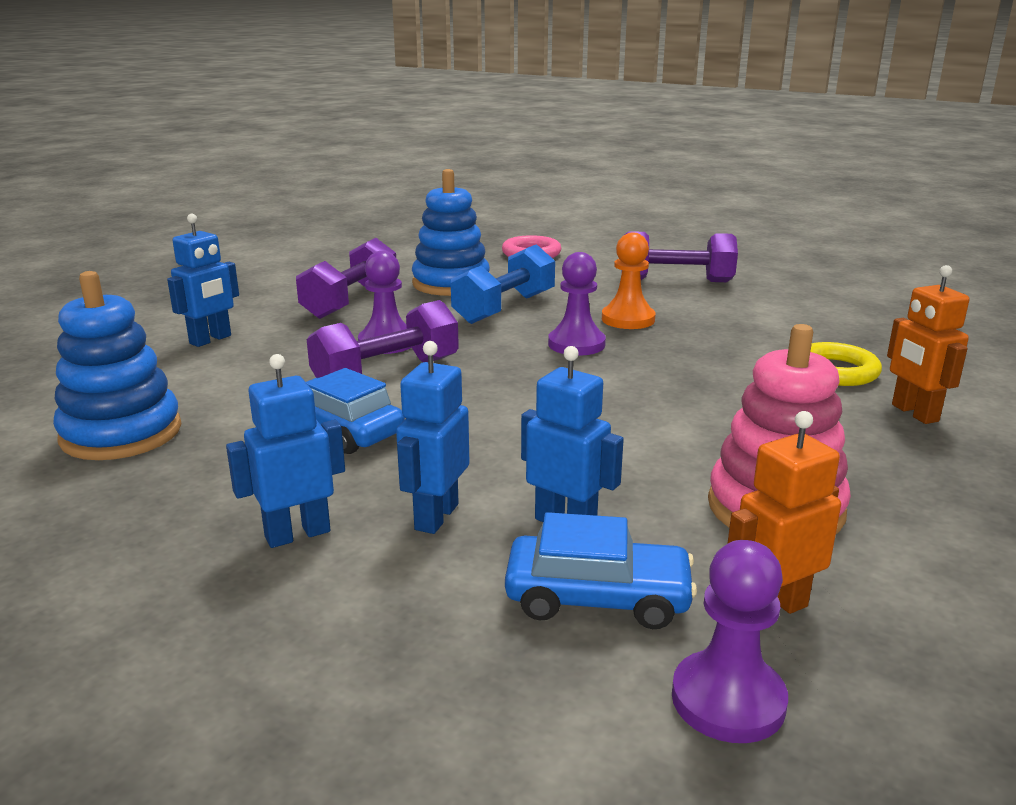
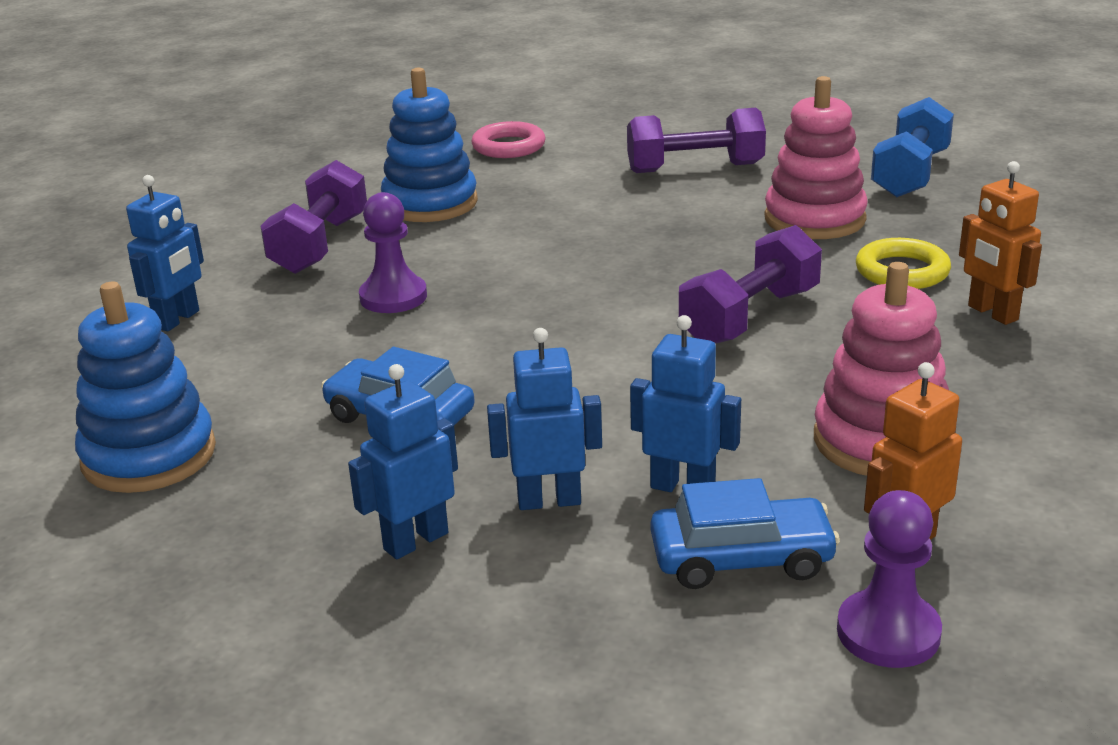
camera: 10 degrees left, 5 degrees up
(386, 373) = (413, 338): purple dumbbell -> purple dumbbell (750, 317)
(436, 517) = (549, 501): blue robot -> blue robot turned 75 degrees clockwise
(504, 308) = (510, 232): blue dumbbell -> blue dumbbell (910, 174)
(576, 344) = (613, 272): purple pawn -> none
(628, 319) = (658, 230): orange pawn -> none
(766, 325) = (814, 219): none -> pink stacking toy

